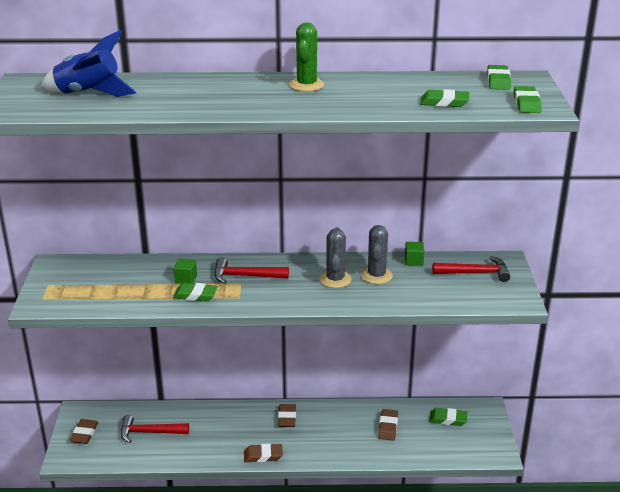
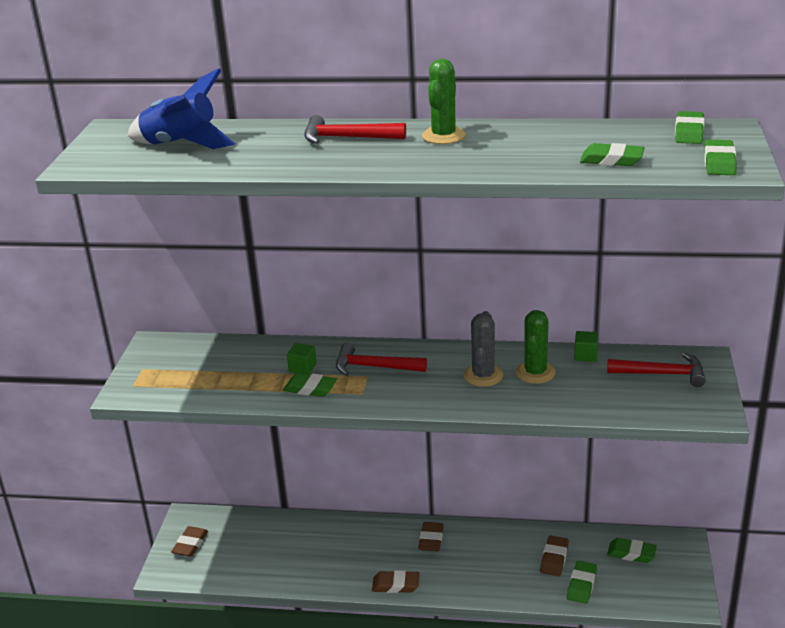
camera: 10 degrees right, 0 degrees up
(149, 432) = (265, 547): red hammer -> red hammer (347, 138)
(376, 276) = (535, 372): grey cactus -> green cactus
(412, 446) = (582, 585): none -> green eraser

